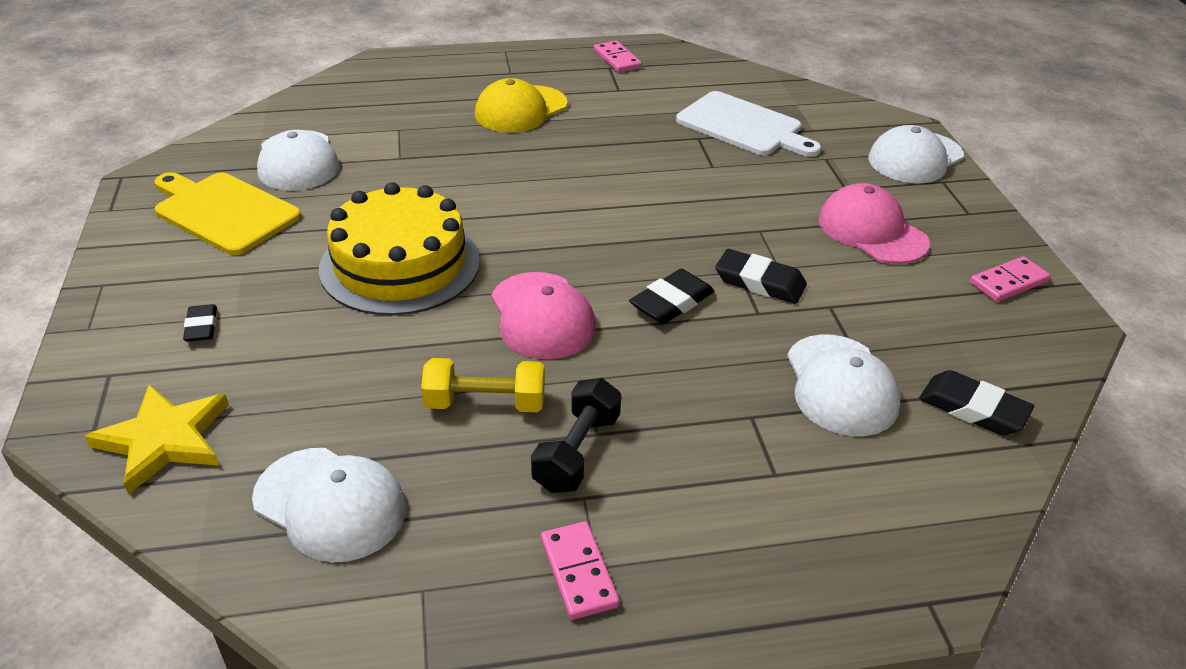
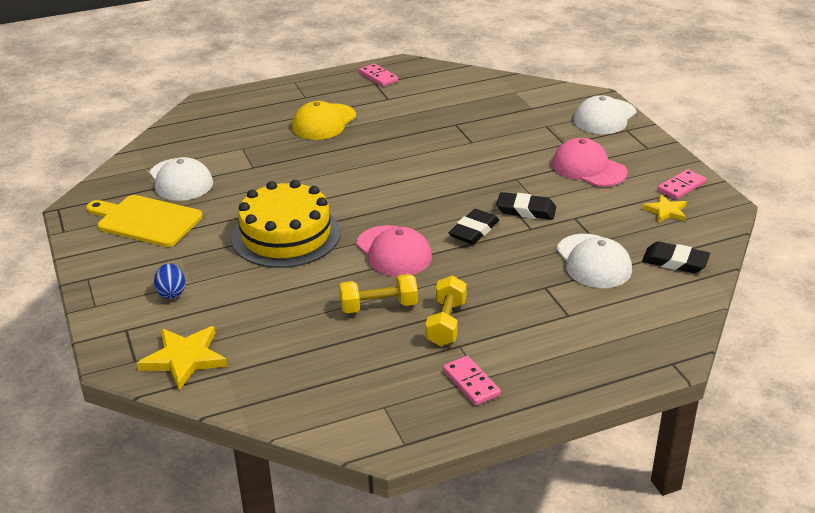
camera: 10 degrees left, 5 degrees down
(201, 327) = (171, 293): black eraser -> blue egg
(330, 504) = (308, 374): white cap -> none
(577, 452) = (446, 323): black dumbbell -> yellow dumbbell
(743, 126) = (484, 112): white cutting board -> none
(976, 319) = (666, 211): none -> yellow star

